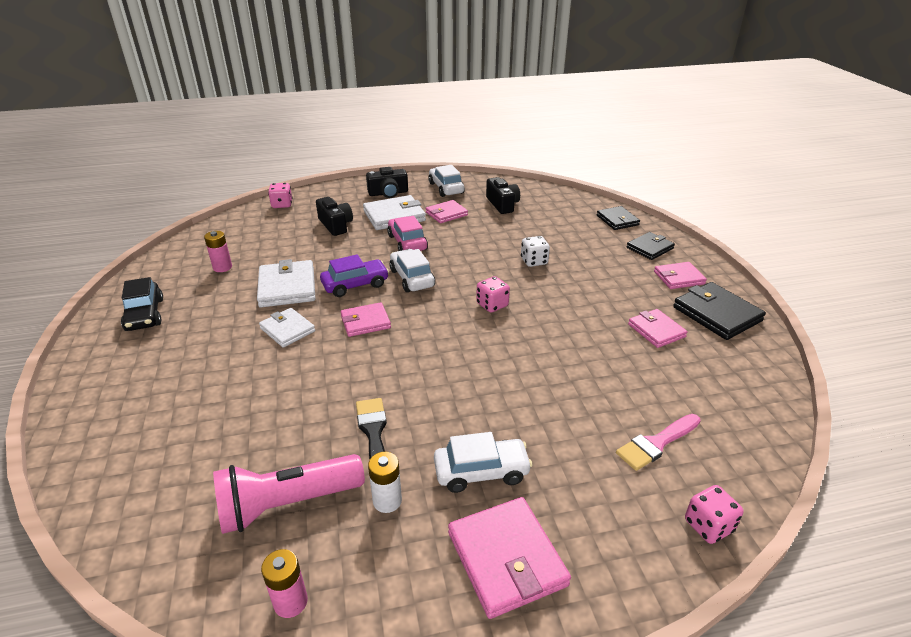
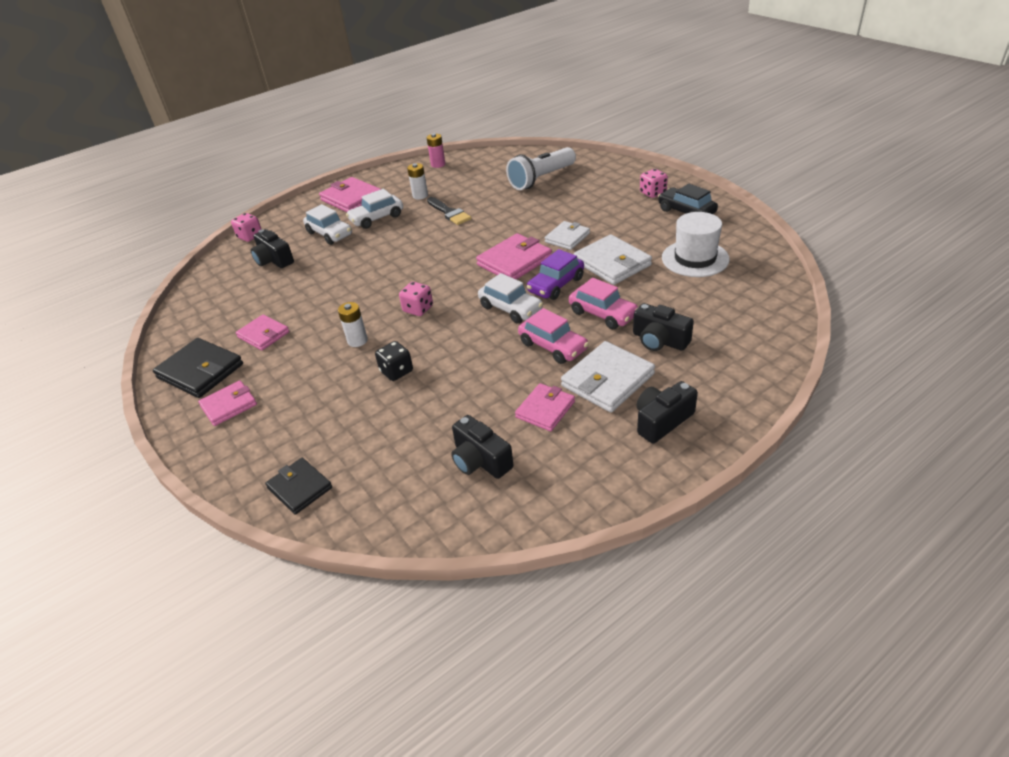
camera: 160 degrees right, 5 degrees up
(193, 448) = (541, 179): none -> white flashlight
(222, 267) = (695, 258): pink battery -> white hat
(282, 204) = (766, 346): pink dice -> pink dice (653, 193)
(287, 330) = (567, 238): white wallet -> white wallet turned 75 degrees counterclockwise
(287, 504) = (468, 181): pink flashlight -> none
(348, 251) = (603, 314): none -> pink car
(365, 322) = (514, 261): pink wallet -> pink wallet, size x1.56
(446, 188) = (590, 467): white car -> white car (330, 234)
(534, 261) = (396, 371): white dice -> black dice
(560, 294) = (357, 340): none -> white battery
(650, 248) = (257, 443): black wallet -> none
(656, 443) = (274, 260): pink brush -> black camera

